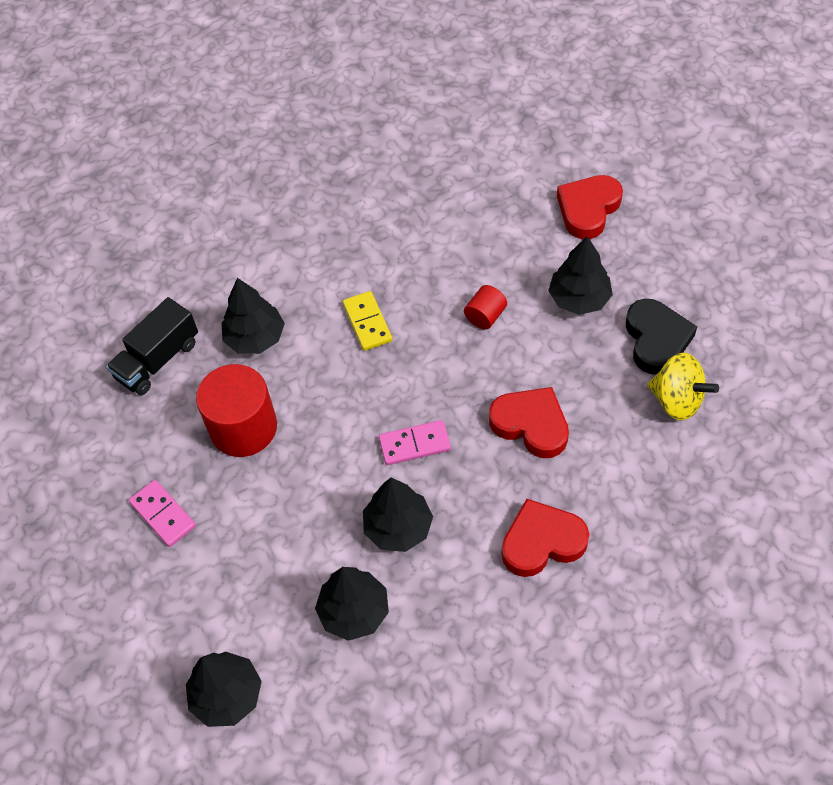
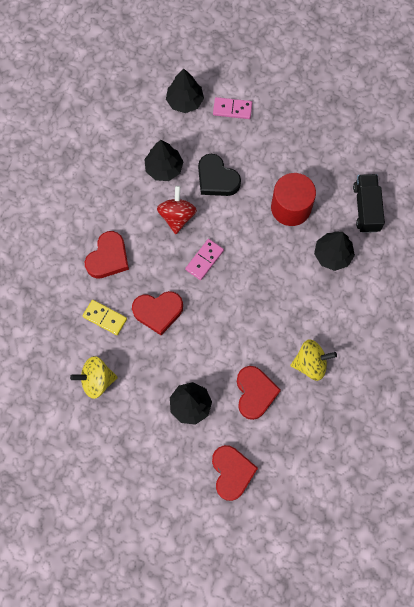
camera: 135 degrees right, 15 degrees up
(163, 515) = (284, 144): pink domino -> pink domino (232, 109)
(367, 322) = (286, 306): yellow domino -> yellow domino (105, 318)
(398, 528) = (177, 216): black tree -> red spinning top
(400, 249) = (310, 363): none -> yellow spinning top
(485, 316) = (230, 356): red cylinder -> none
(492, 262) = (255, 393): none -> red heart
(656, 340) = (132, 410): black heart -> black heart (216, 179)

